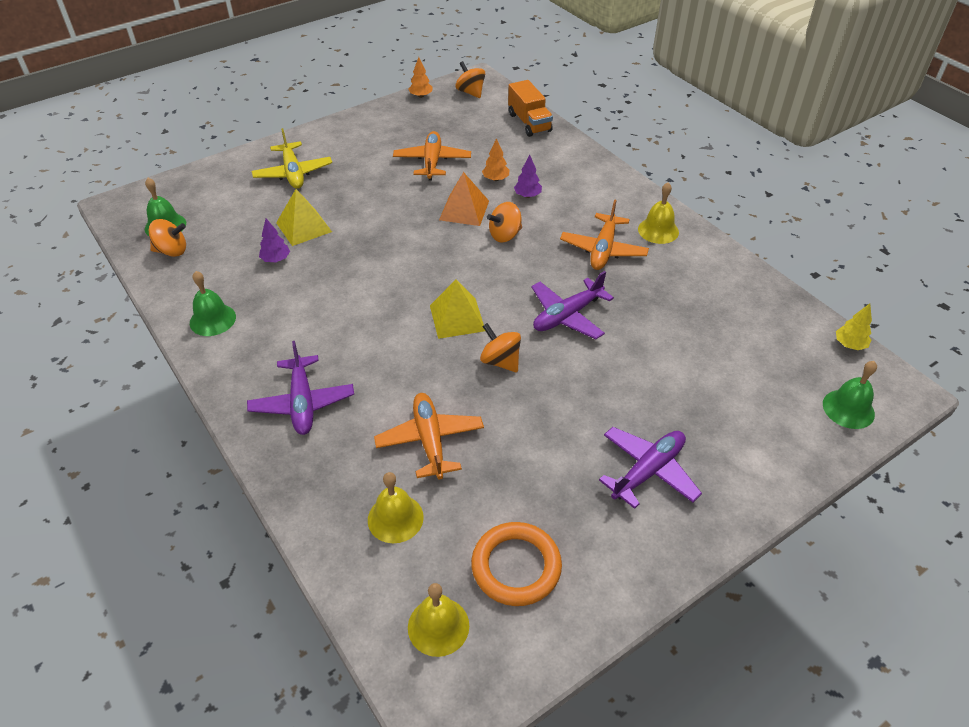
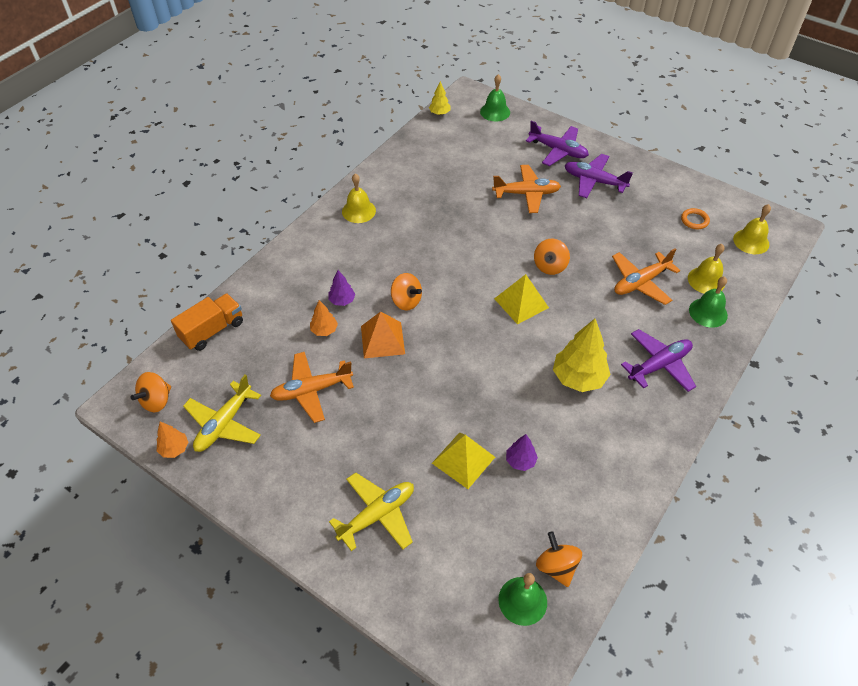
camera: 110 degrees left, 5 degrees up
(212, 319) = (620, 473): green bell -> green bell (708, 312)
(332, 329) = (578, 378): none -> yellow tree
(428, 118) = (224, 424): none -> yellow plane
(516, 566) = (694, 220): orange ring -> orange ring, size x0.53
(567, 316) = (484, 242): purple plane -> purple plane (558, 150)
(603, 250) = (397, 237): orange plane -> orange plane (526, 194)

